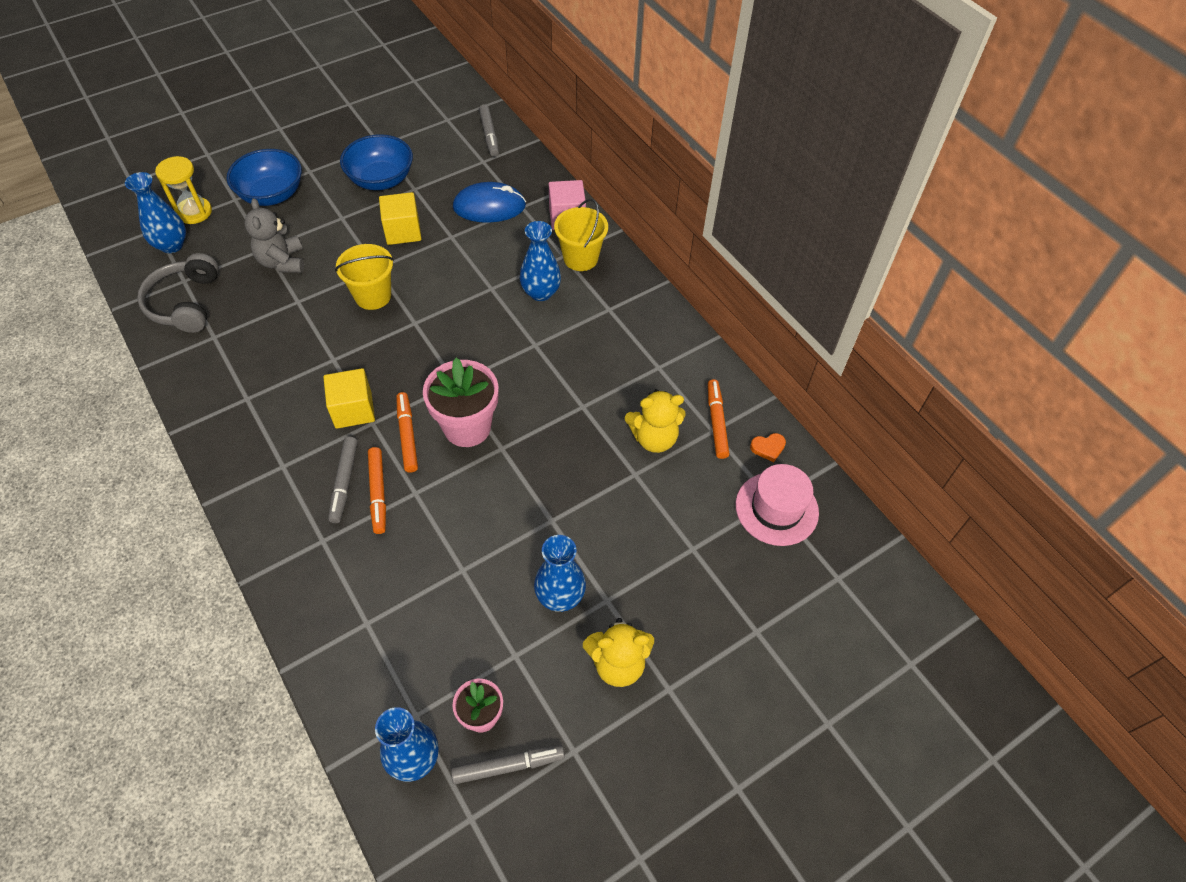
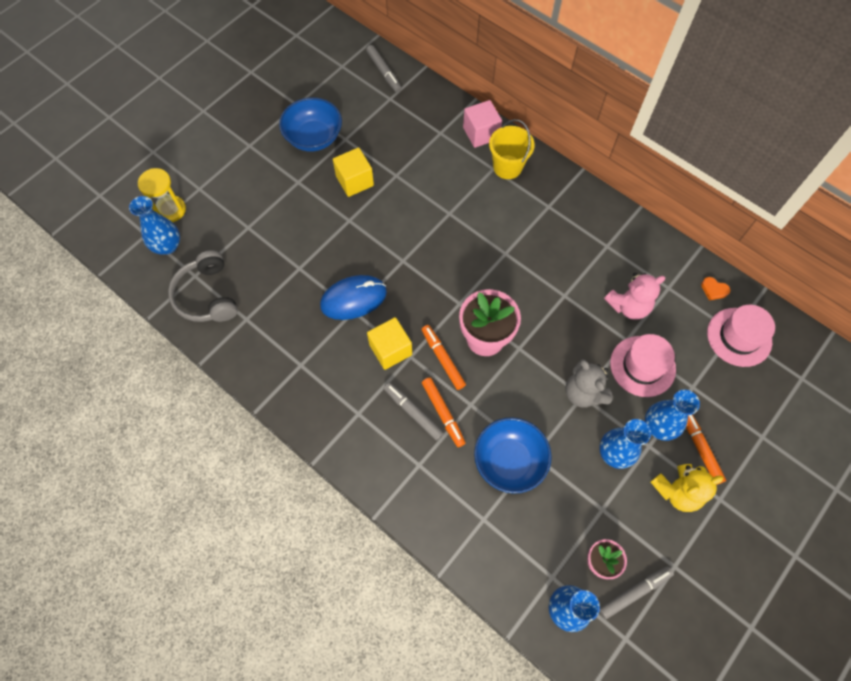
camera: 15 degrees left, 10 degrees up
(272, 194) = (229, 176): blue bowl -> blue bowl (509, 461)
(282, 262) = (269, 236): grey teddy bear -> grey teddy bear (583, 393)
(344, 482) = (413, 412): grey marker -> grey marker turned 150 degrees clockwise
(373, 296) = (358, 246): yellow bucket -> none
(489, 207) = (414, 139): blue mouse -> blue mouse (353, 299)
(540, 292) = (490, 206): blue vase -> blue vase (658, 426)
(640, 508) = (642, 366): none -> pink hat
(654, 438) = (628, 306): yellow teddy bear -> pink teddy bear
(716, 422) = (668, 279): orange marker -> orange marker (700, 447)
(768, 448) = (714, 290): orange heart -> orange heart turned 60 degrees clockwise

